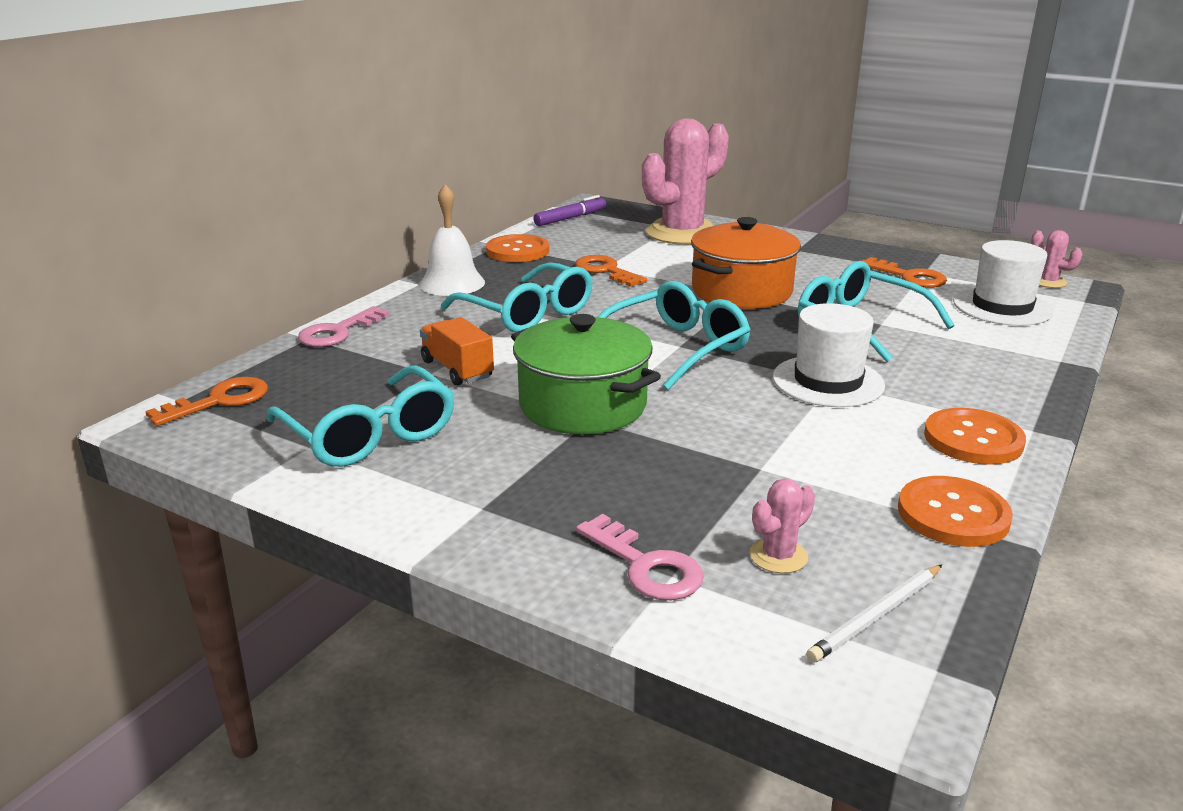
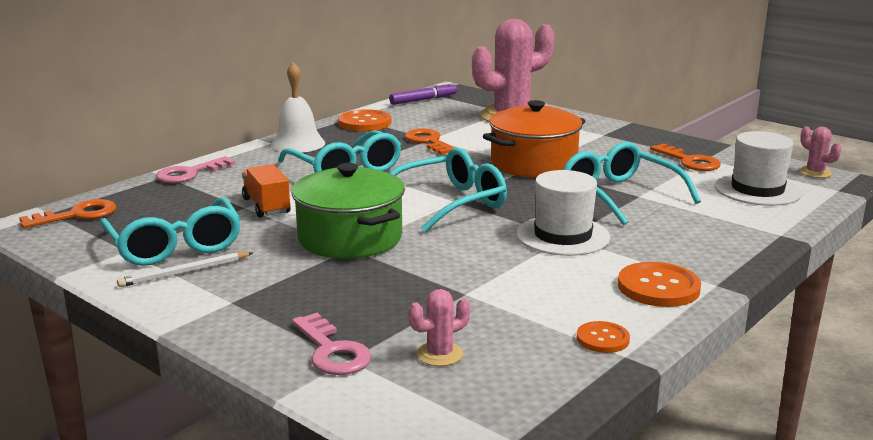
camera: 10 degrees right, 5 degrees down
(877, 615) = (491, 401): white pencil -> white pencil (185, 272)
(953, 514) = (602, 339): orange button -> orange button, size x0.59

